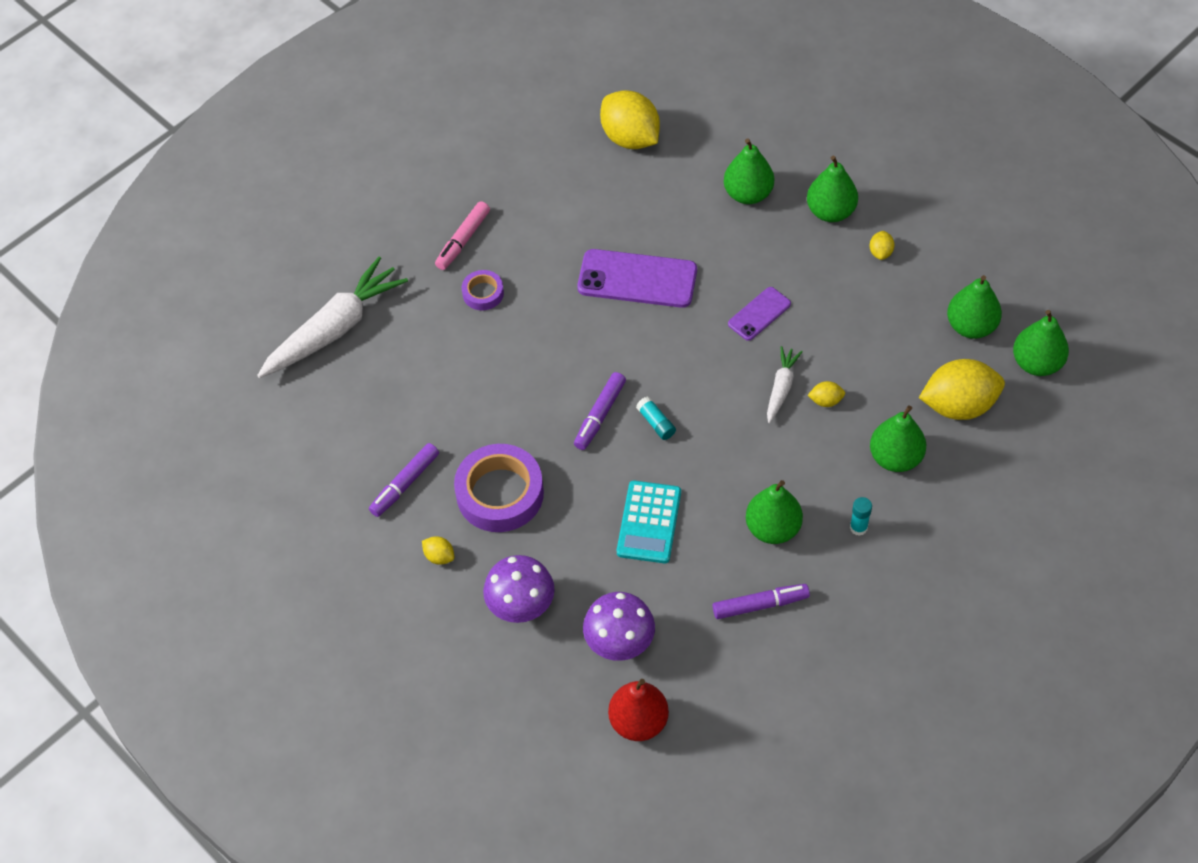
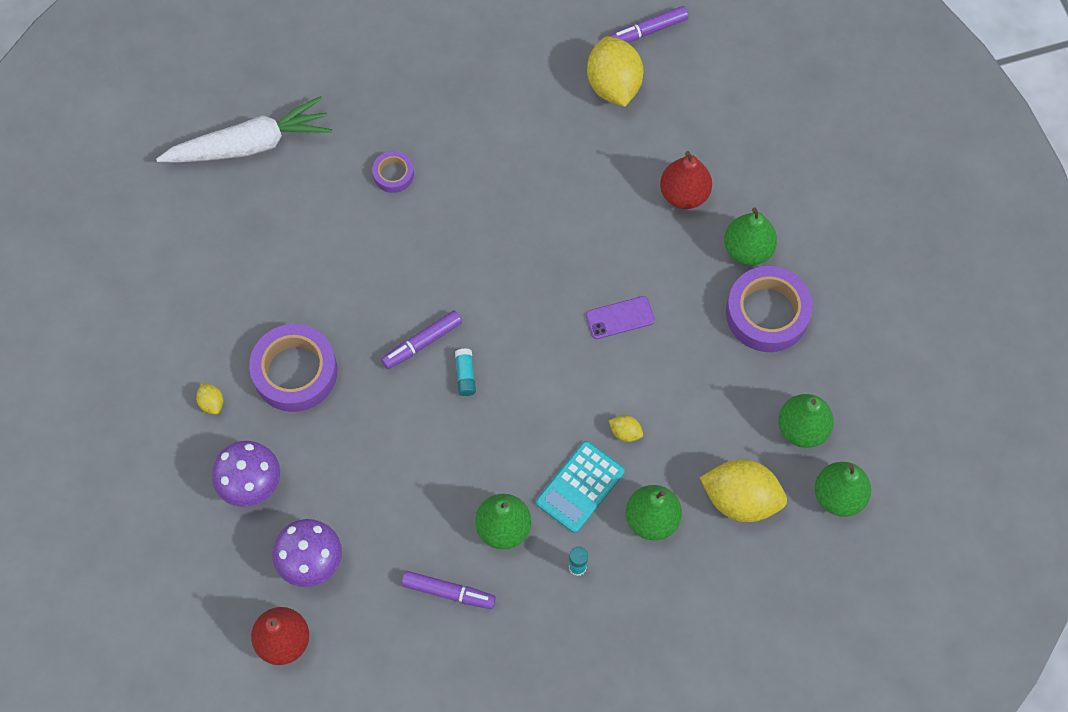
camera: 25 degrees right, 10 degrees up
(405, 484) = (223, 321): purple marker -> purple marker (648, 31)
(463, 240) = (407, 114): pink marker -> none
(637, 279) = (534, 228): purple phone -> none
(649, 522) = (402, 465): turquoise calculator -> turquoise calculator (580, 487)
(748, 194) = (684, 194): green pear -> red pear
(781, 388) = (594, 399): white carrot -> none
(880, 252) = (767, 313): yellow lemon -> purple tape

